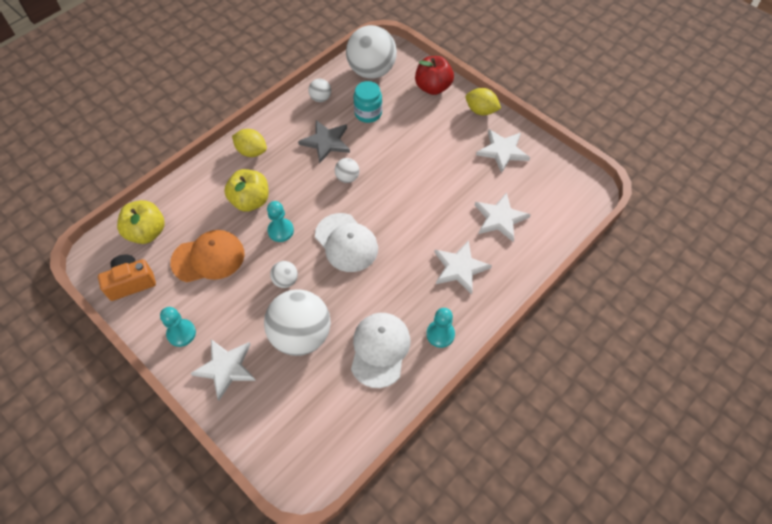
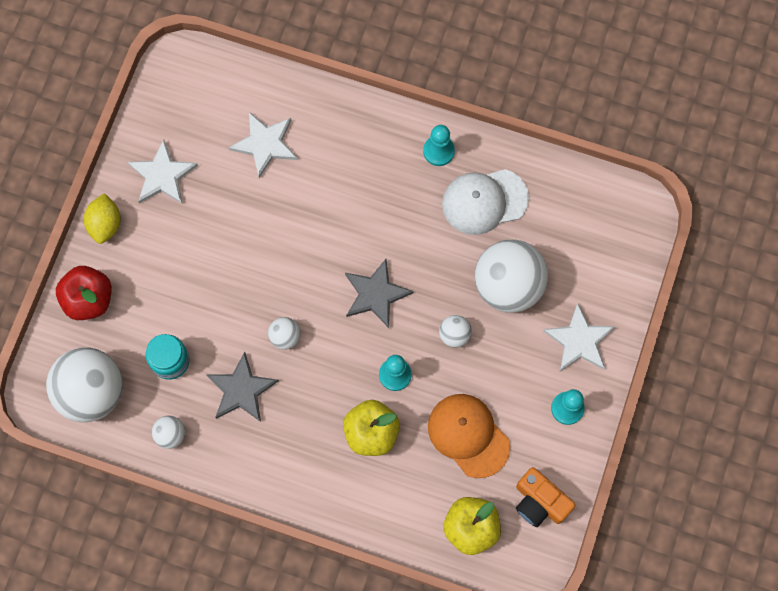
camera: 115 degrees left, 15 degrees up
(251, 151) = (298, 474): yellow lemon -> none
(346, 242) = (376, 294): white cap -> grey star
(460, 268) = (351, 162): white star -> none

